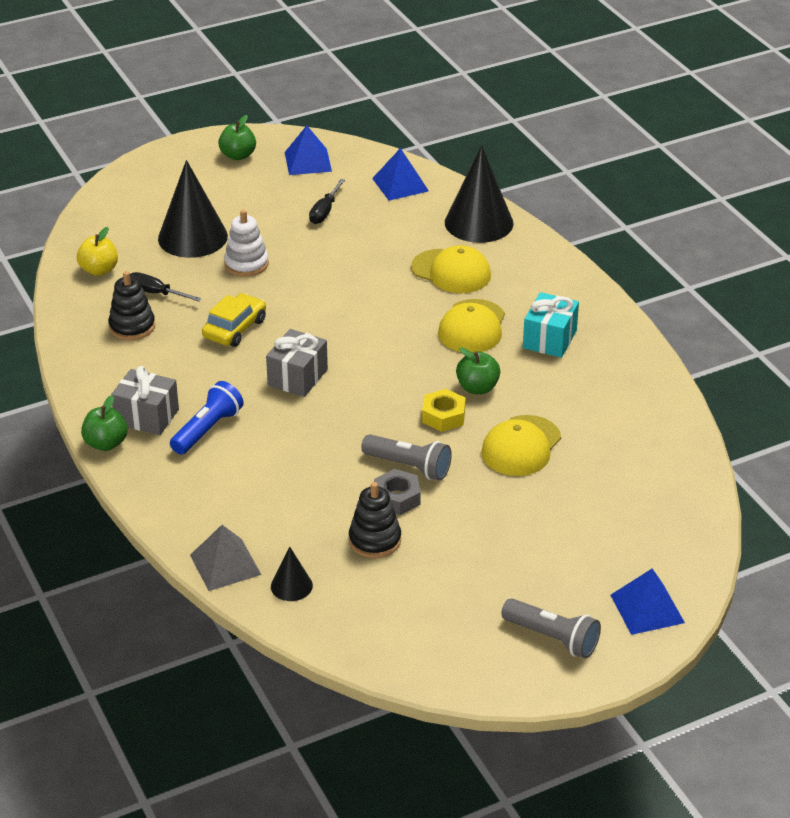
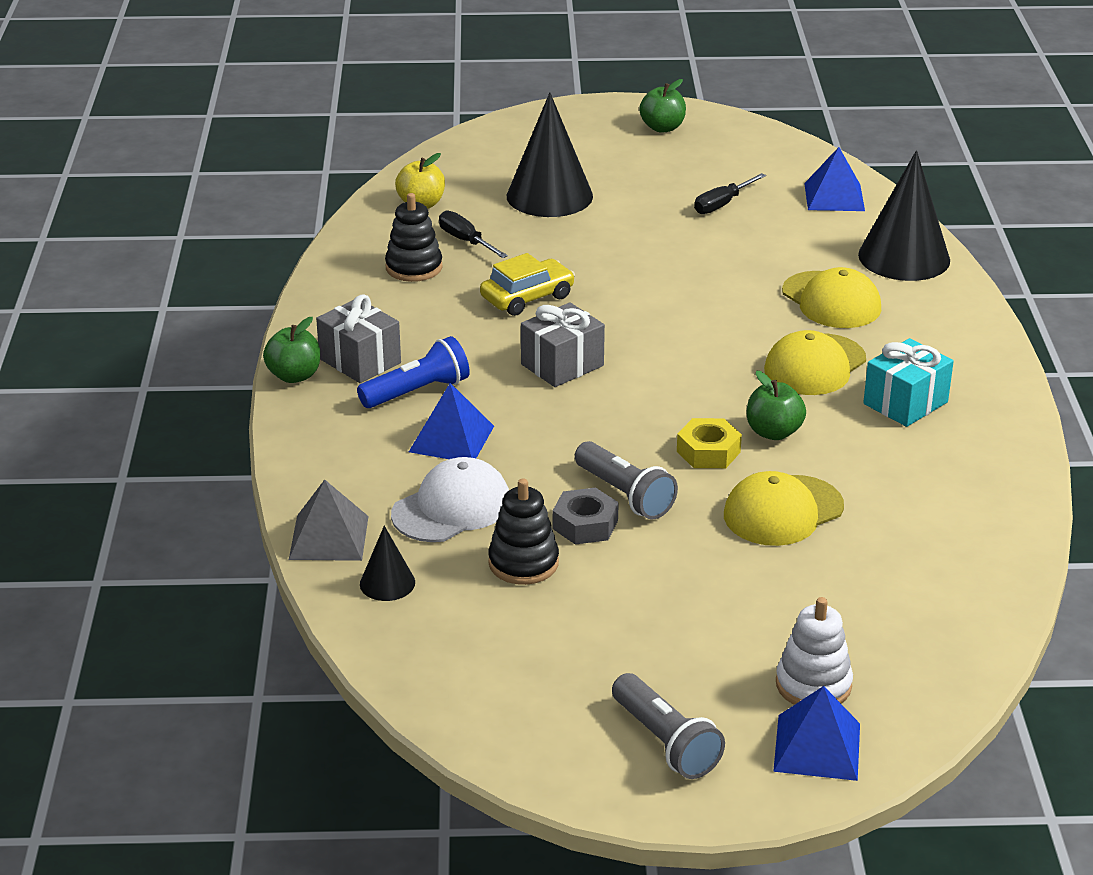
camera: 25 degrees right, 5 degrees down
(246, 264) = (590, 236): white stacking toy -> white stacking toy (813, 685)
(296, 514) = (451, 508): none -> white cap
(308, 161) = (740, 150): blue pyramid -> blue pyramid (451, 438)

